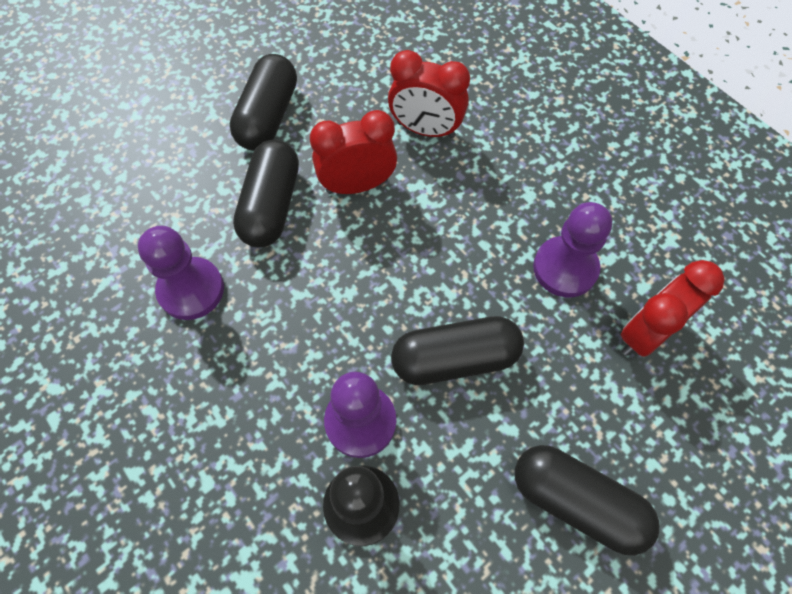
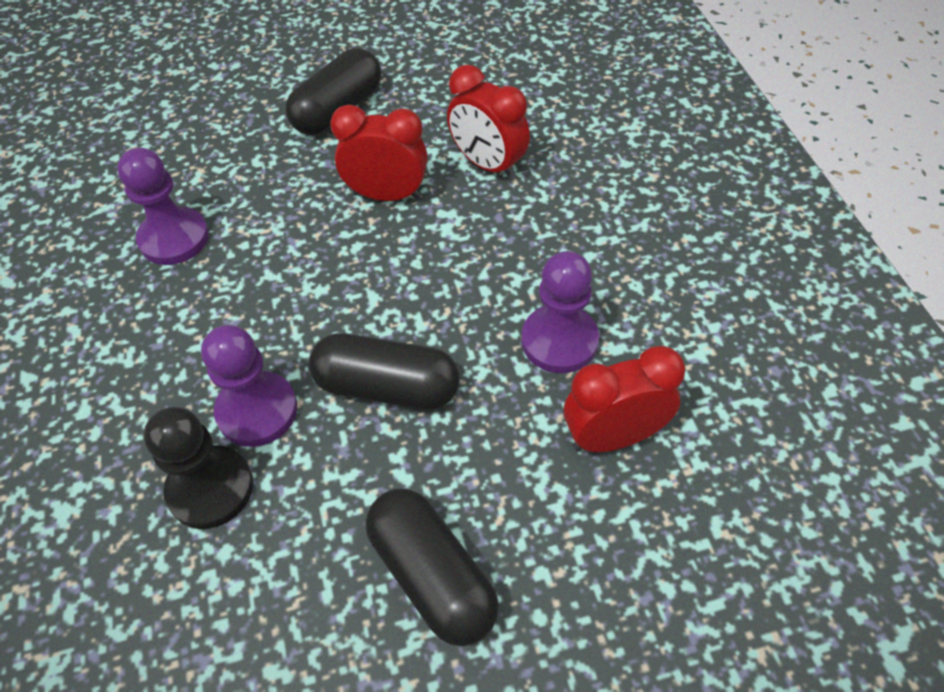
camera: 25 degrees right, 10 degrees down
(271, 206) = (293, 188): black capsule -> none

